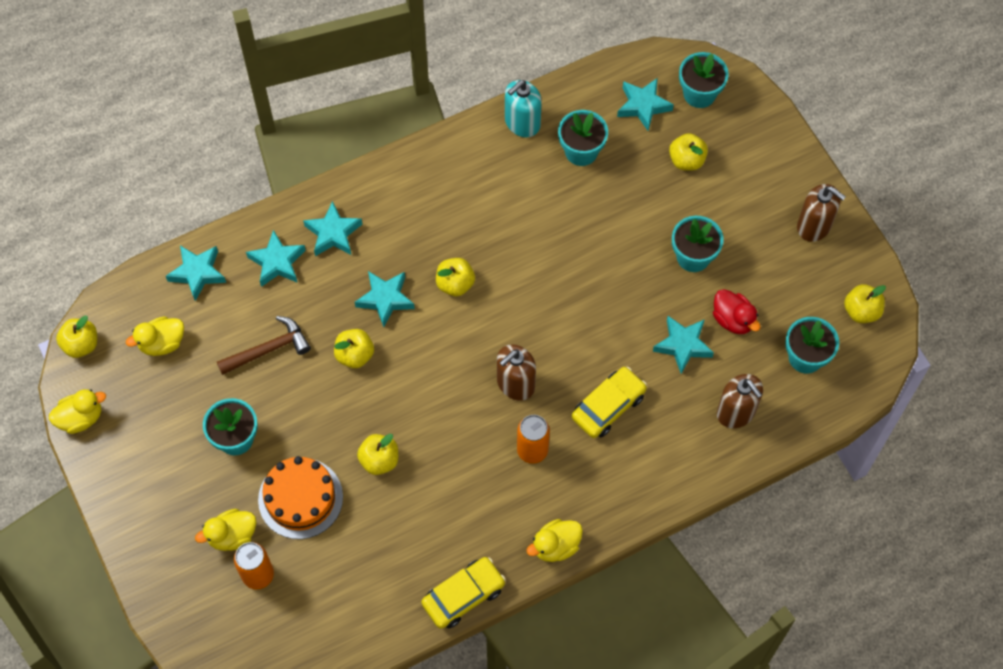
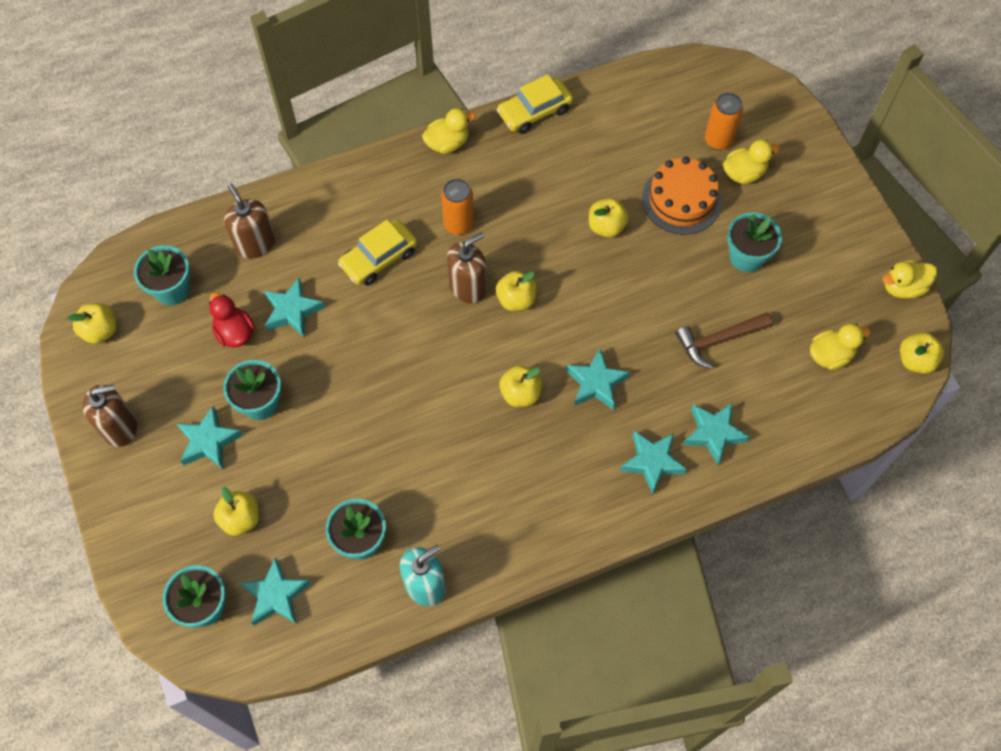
camera: 175 degrees left, 0 degrees up
(197, 273) = (800, 428): turquoise star -> turquoise star (209, 441)
(355, 355) = (629, 327): yellow apple -> yellow apple (516, 299)
(814, 226) = (120, 427): brown soap dispenser -> brown soap dispenser turned 120 degrees clockwise

